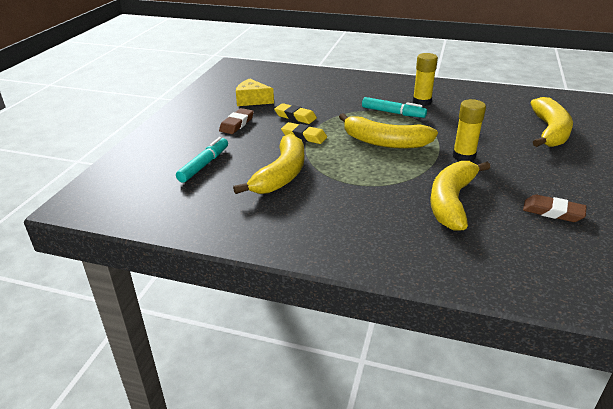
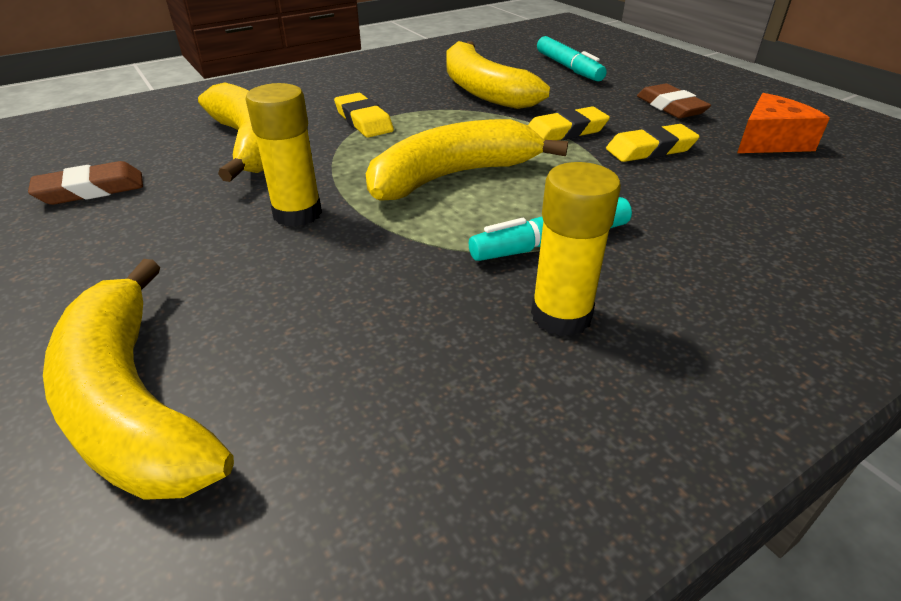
camera: 130 degrees right, 5 degrees up
(252, 100) = (769, 141): yellow cheese -> orange cheese
(376, 187) = (364, 121): none -> yellow eraser

